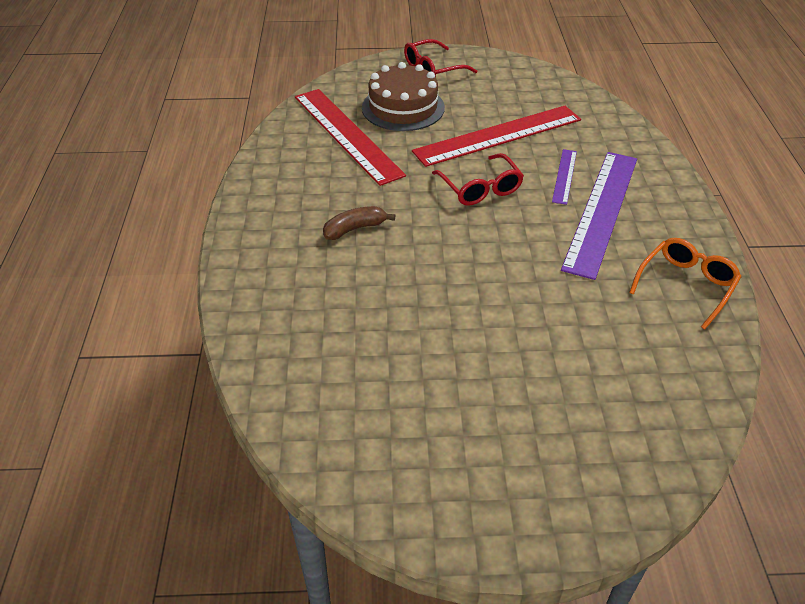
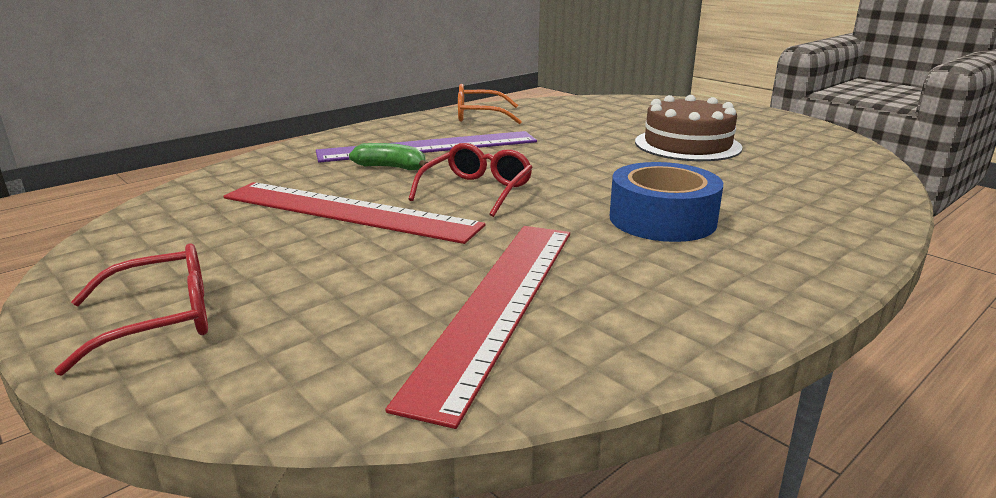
camera: 130 degrees left, 20 degrees down
(354, 229) = (662, 219): brown banana -> blue tape
(403, 107) = (349, 293): brown cake -> brown cake (687, 145)
(433, 69) = (161, 320): red glasses -> red glasses turned 45 degrees counterclockwise
(564, 176) = (391, 167): purple ruler -> green banana

